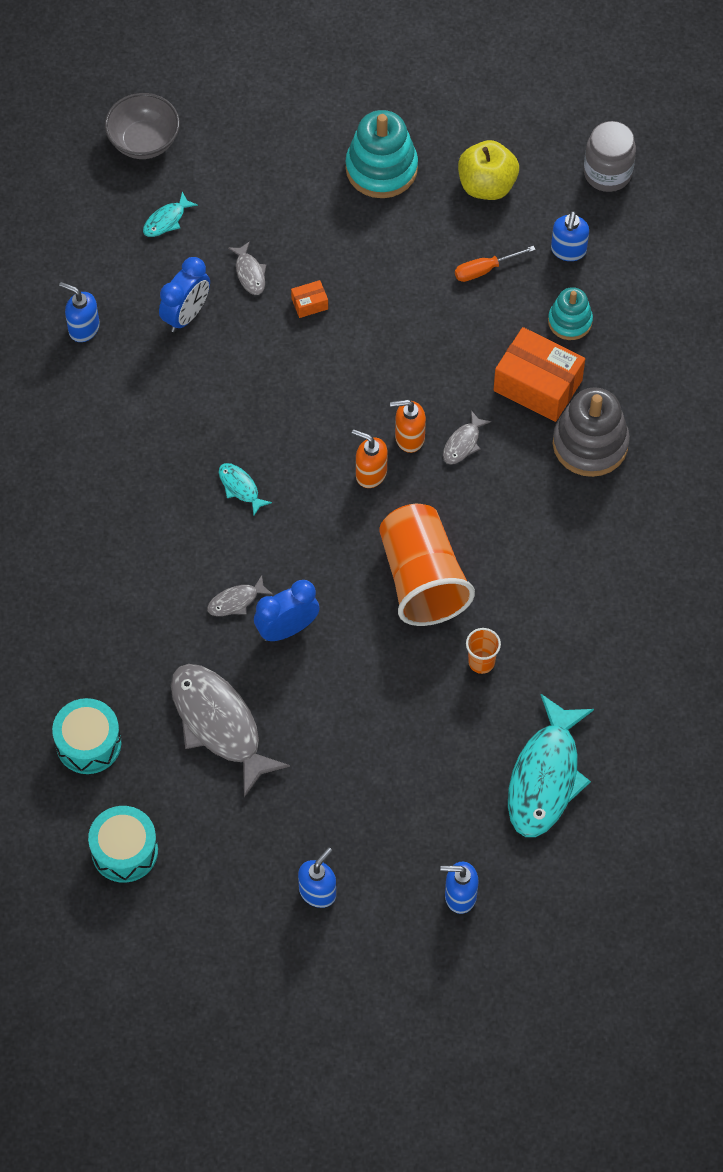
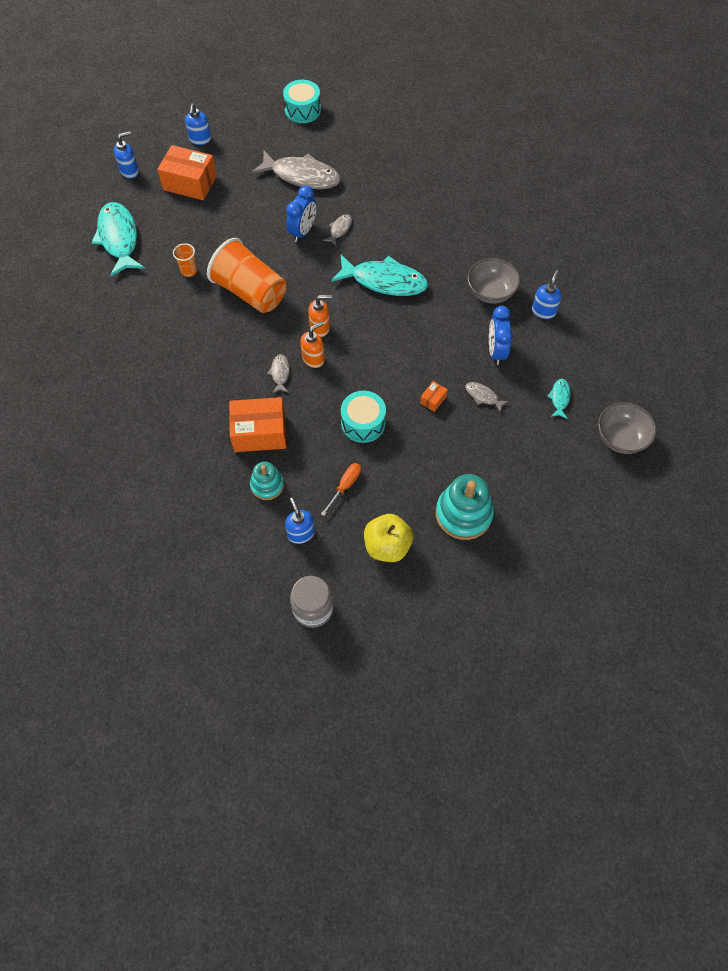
camera: 145 degrees right, 0 degrees up
(83, 328) = (543, 311): blue soap dispenser -> blue soap dispenser turned 60 degrees counterclockwise
(88, 743) = (356, 138): turquoise drum -> turquoise drum (363, 423)
(123, 391) = (490, 292): none -> grey bowl
(240, 488) = (384, 281): turquoise fish -> turquoise fish, size x2.24
(386, 815) = (190, 183): none -> orange box
(590, 444) = (204, 416): grey stacking toy -> none

